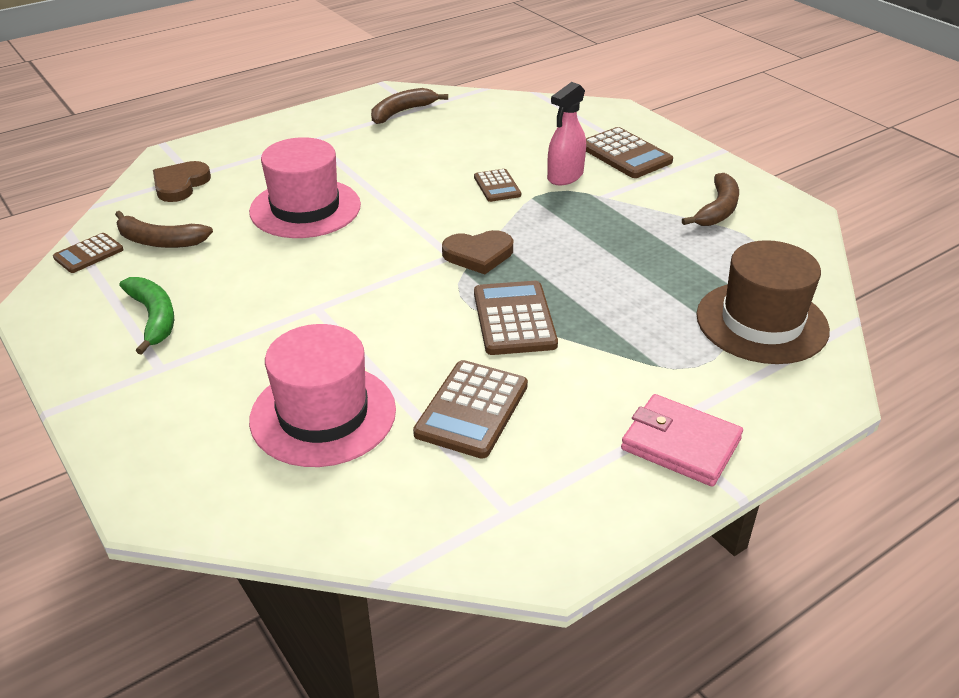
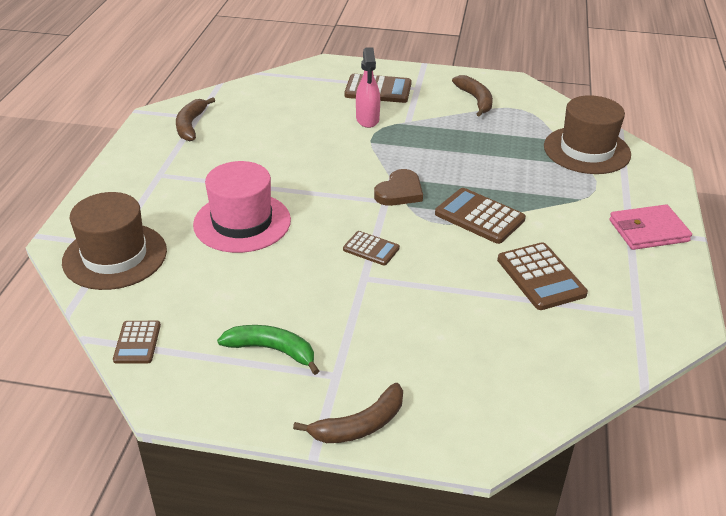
camera: 45 degrees left, 0 degrees up
(159, 241) = (177, 302): brown banana -> brown banana (359, 425)
(180, 184) = (115, 256): brown heart -> brown hat
(323, 414) = (476, 332): pink hat -> none
(497, 186) = (339, 145): brown calculator -> brown calculator (371, 249)

